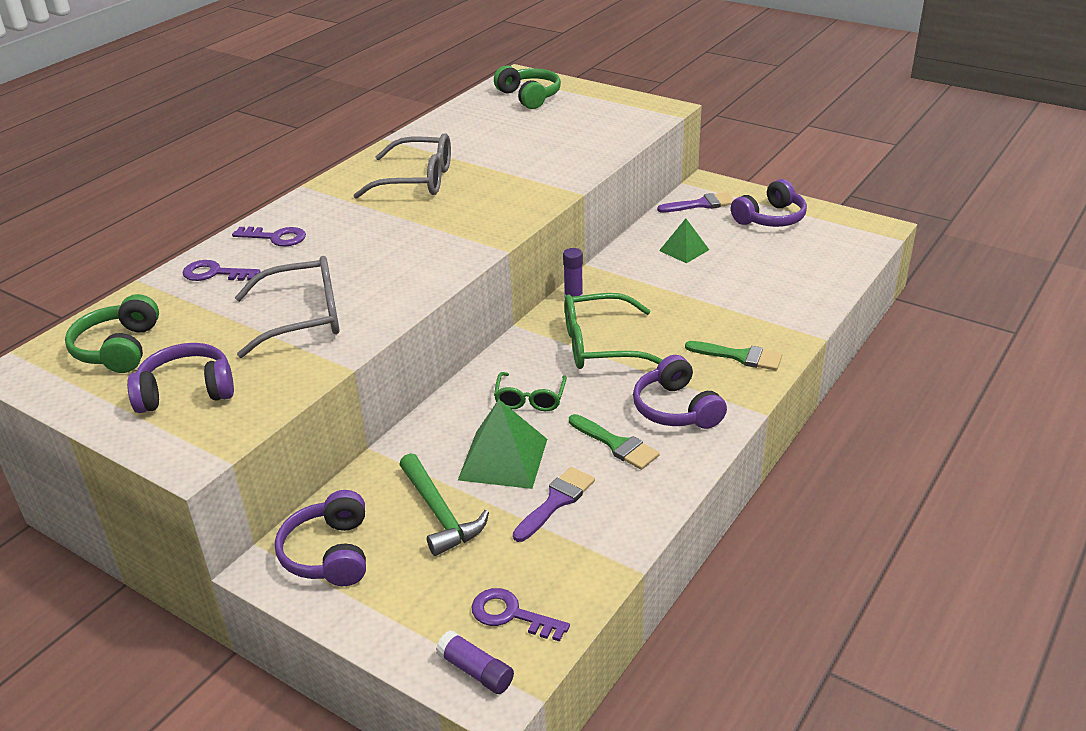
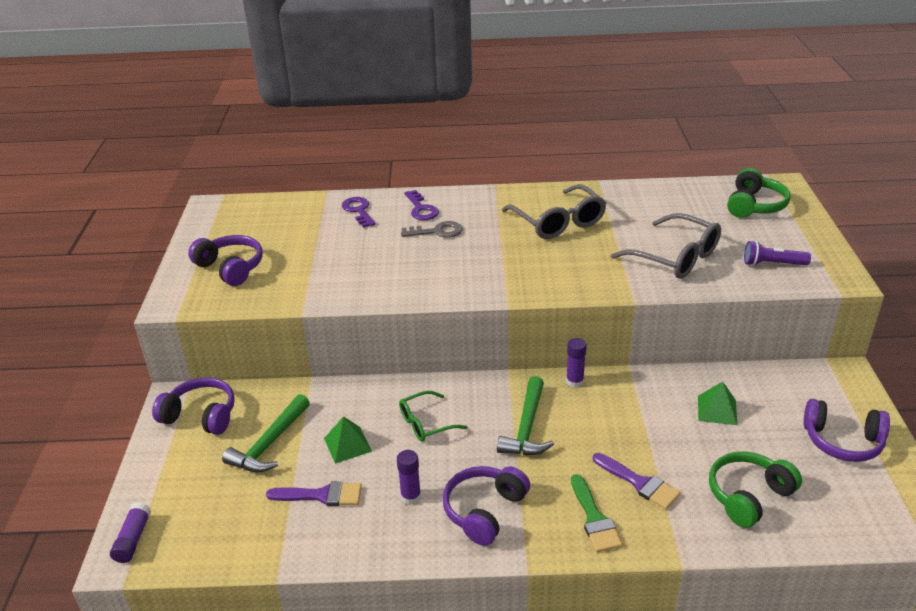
camera: 55 degrees right, 0 degrees up
(118, 349) = (253, 223): green headphones -> green headphones (748, 496)
(303, 318) = (340, 267): grey glasses -> grey glasses (675, 257)
(329, 553) = (201, 415): purple headphones -> purple headphones turned 60 degrees clockwise
(331, 243) = (437, 231): none -> grey key
(503, 459) = (347, 444): green pyramid -> green pyramid, size x0.61
(511, 615) = (193, 530): purple key -> none
(600, 345) = (527, 427): green glasses -> green hammer
(612, 123) = (772, 264): none -> purple flashlight
(616, 444) = (411, 496): green brush -> purple glue stick
(701, 204) = (805, 386): purple brush -> purple brush (639, 483)

